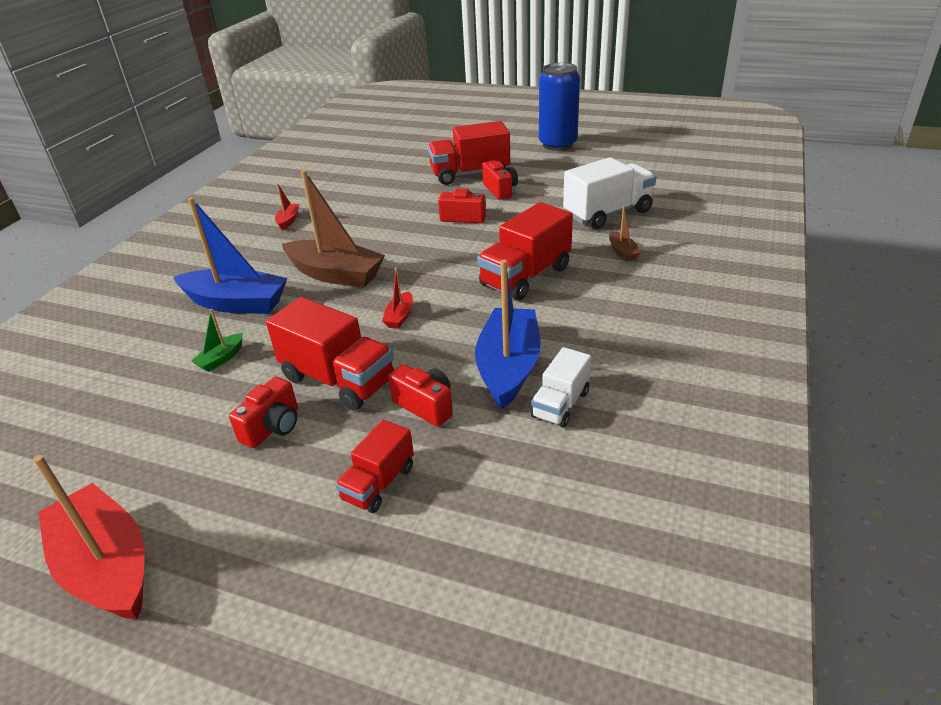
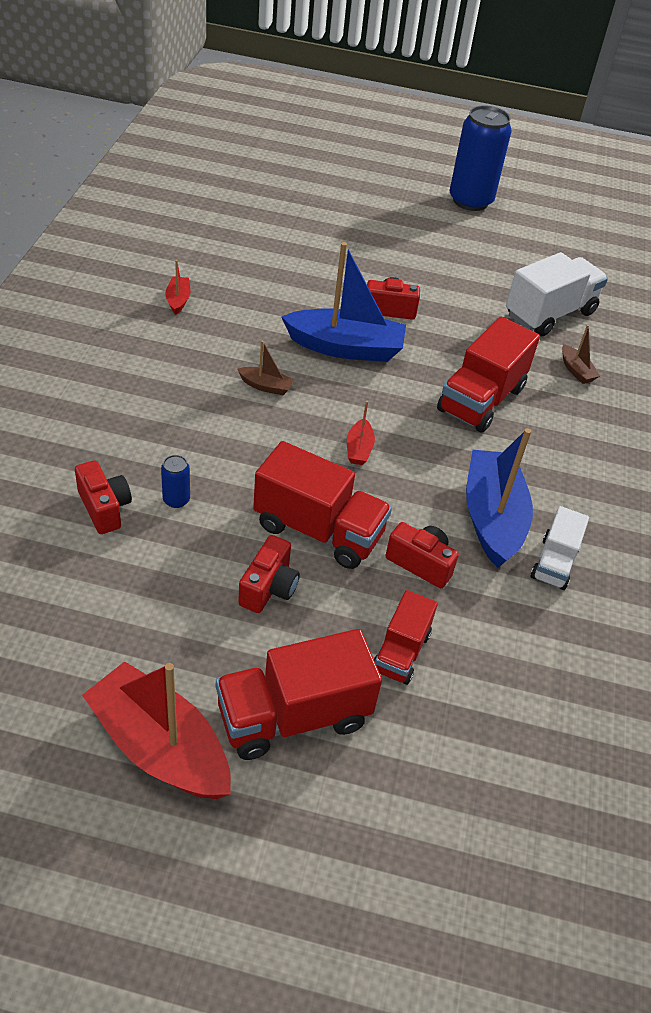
camera: 15 degrees left, 10 degrees up
(221, 358) = (176, 500): green boat -> blue can
(236, 303) = (162, 423): blue boat -> blue boat (345, 348)
(335, 274) = (266, 386): brown boat -> brown boat, size x0.45
(470, 174) = (378, 241): red truck -> red truck (293, 716)
(500, 190) = (421, 269): red camera -> red camera (104, 508)

